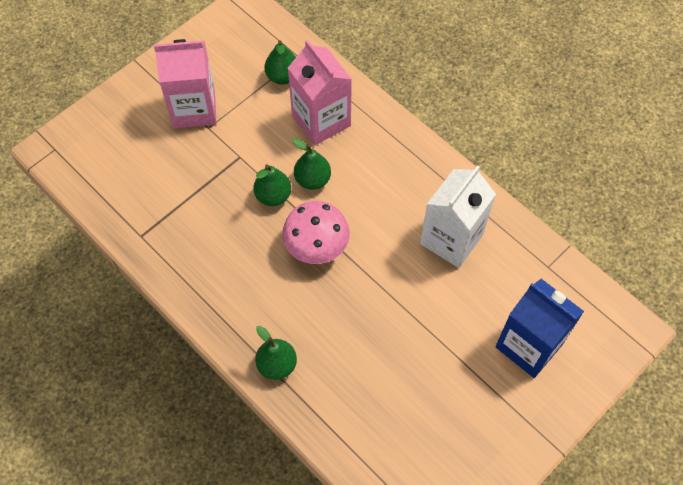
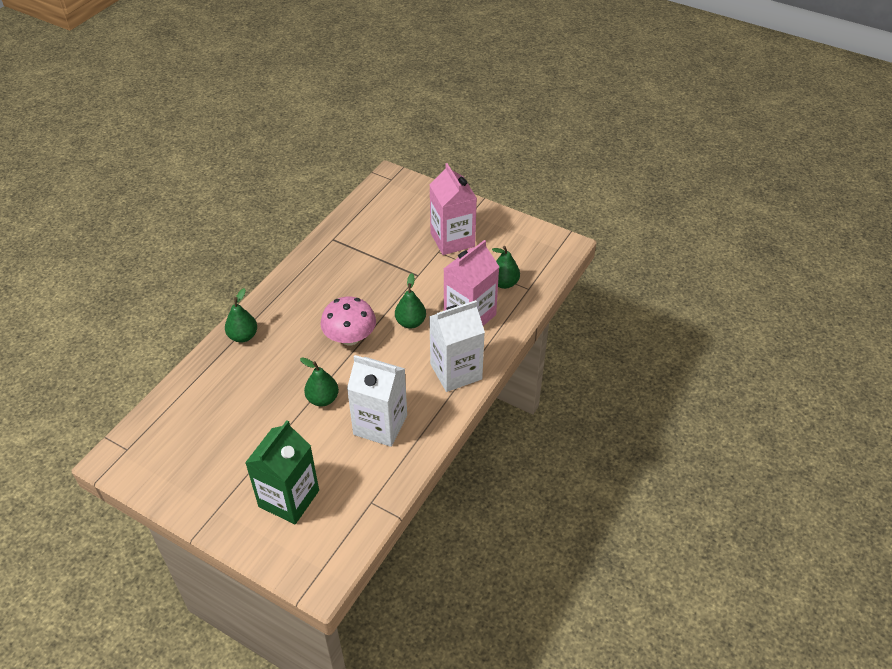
camera: 75 degrees right, 15 degrees down
(273, 196) = (388, 302): green pear -> green pear (322, 399)
(397, 152) = (456, 371): none -> white carton
(529, 345) = (289, 498): blue carton -> green carton

